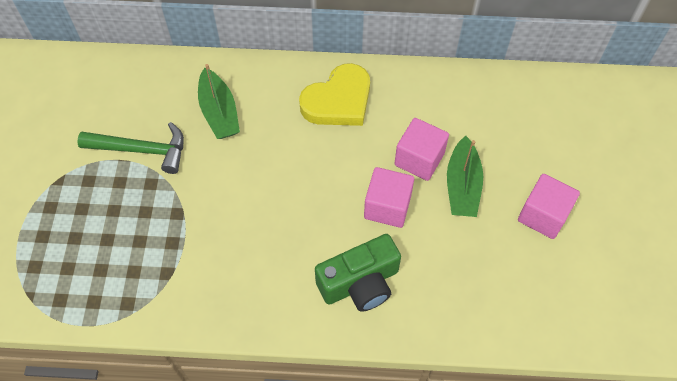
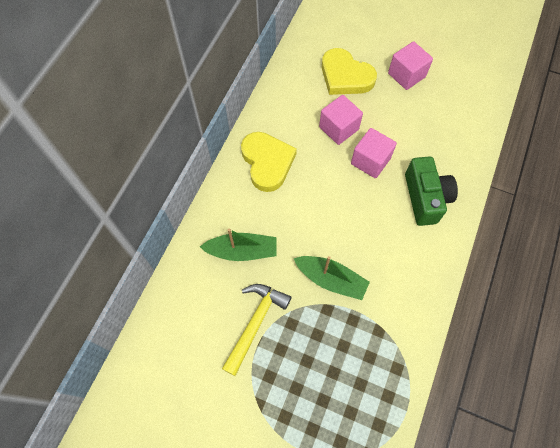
camera: 70 degrees left, 5 degrees up
(142, 150) = (255, 323): green hammer -> yellow hammer
(462, 186) = (369, 111): green boat -> green boat (331, 280)
(502, 145) = (345, 76): none -> yellow heart

